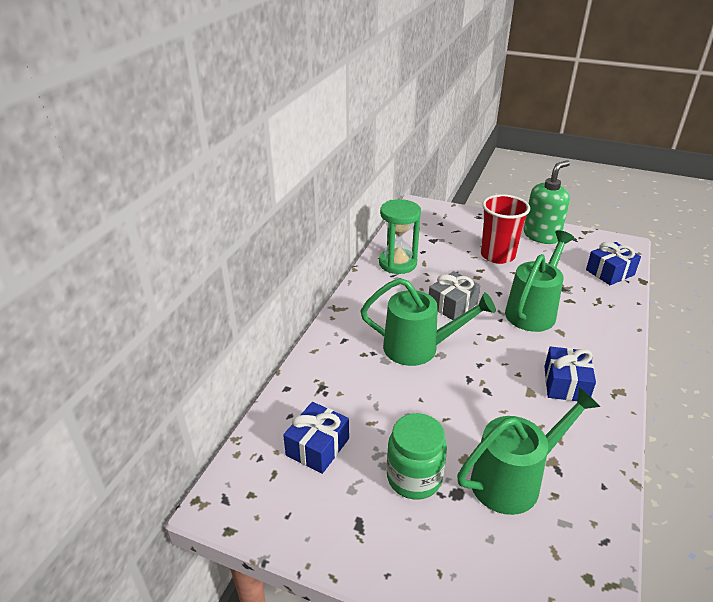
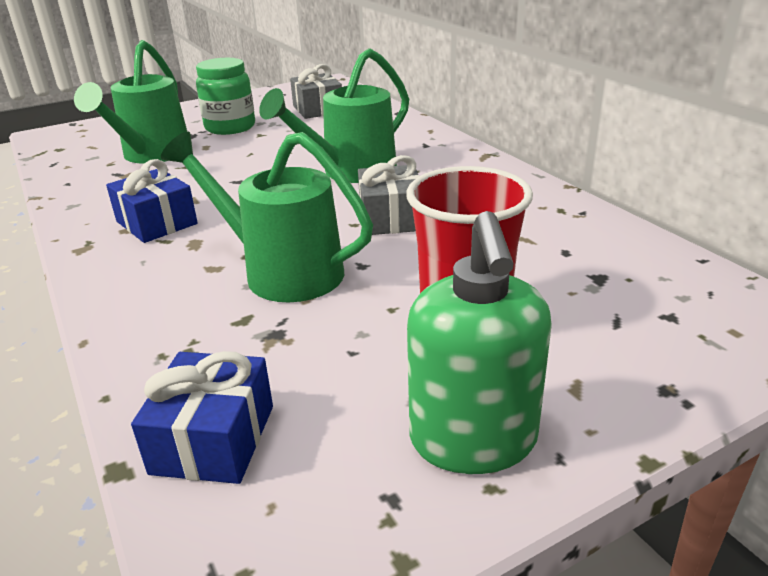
camera: 130 degrees right, 5 degrees down
(317, 447) = (318, 109): blue gift -> grey gift
(397, 263) = (549, 218): green hourglass -> none
(533, 310) = (281, 271): green watering can -> green watering can turned 135 degrees clockwise

